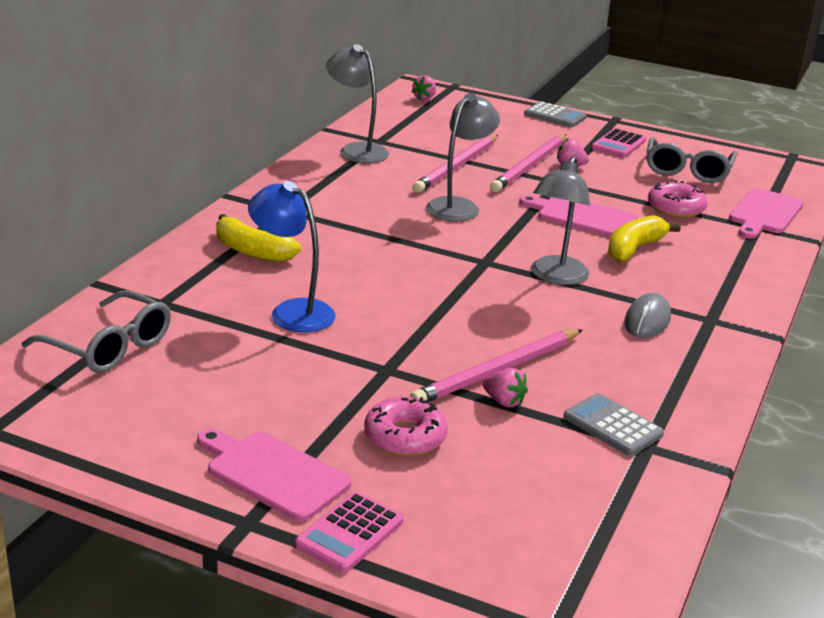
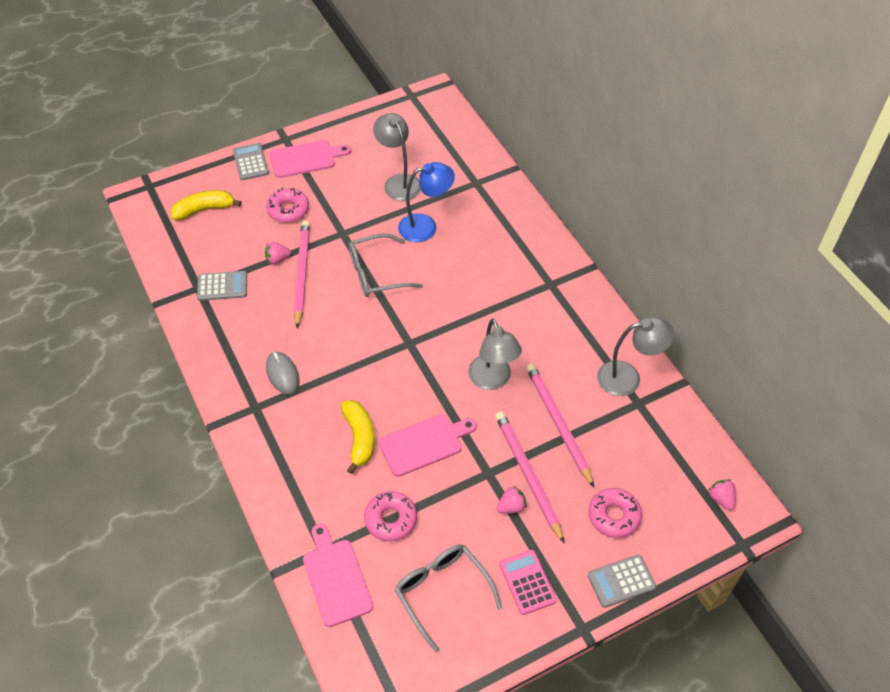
camera: 130 degrees right, 25 degrees up
(109, 347) = (448, 149): grey glasses -> grey glasses (376, 273)
(252, 251) = (506, 242): yellow banana -> yellow banana (204, 210)
(350, 533) = (250, 162): pink calculator -> grey calculator
(507, 128) = (614, 516): none -> pink donut
(555, 277) = (363, 366): grey lamp -> grey lamp (399, 182)

